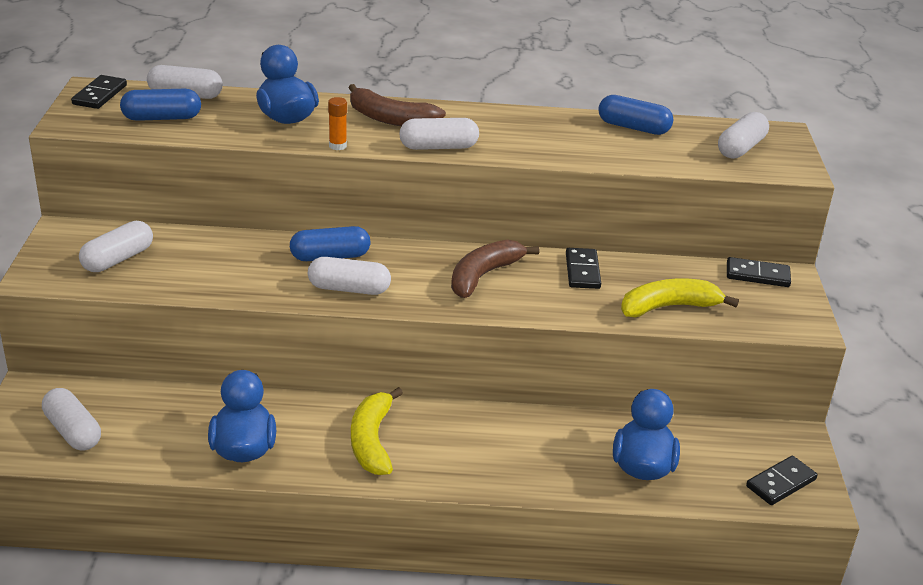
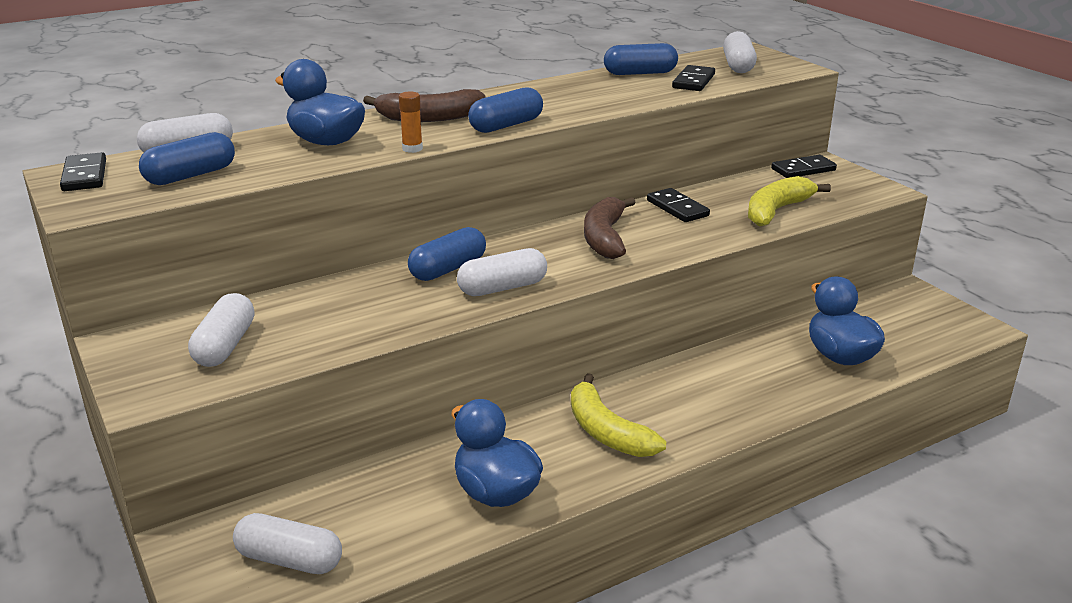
camera: 30 degrees left, 5 degrees down
(438, 147) = (506, 125): white capsule -> blue capsule
(781, 483) = (943, 326): black domino -> black domino (693, 81)

